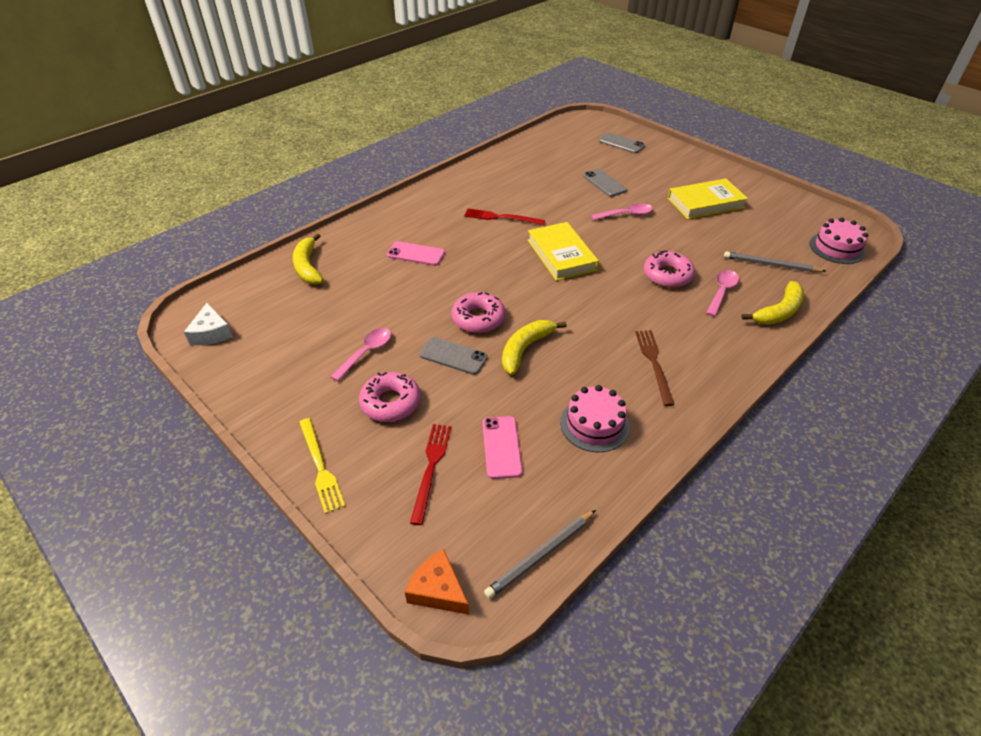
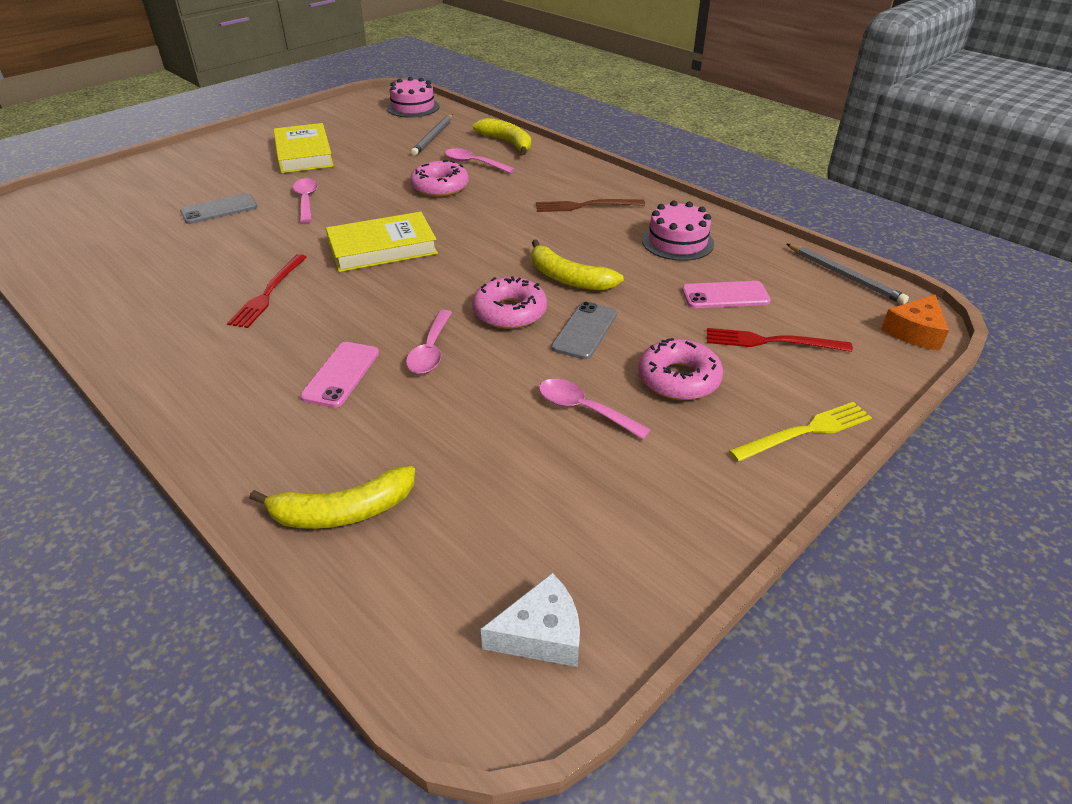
camera: 90 degrees left, 5 degrees down
(436, 285) = (430, 350): none -> pink spoon
(621, 143) = (116, 191): grey phone -> none

